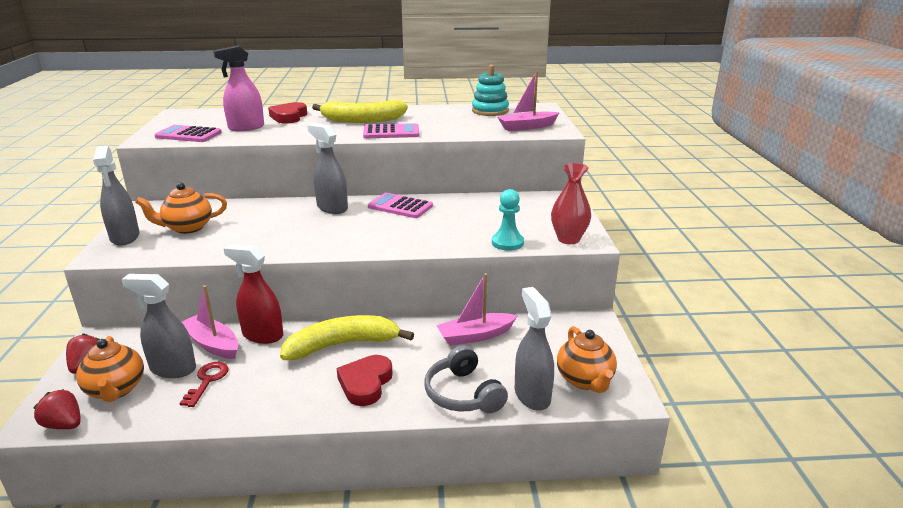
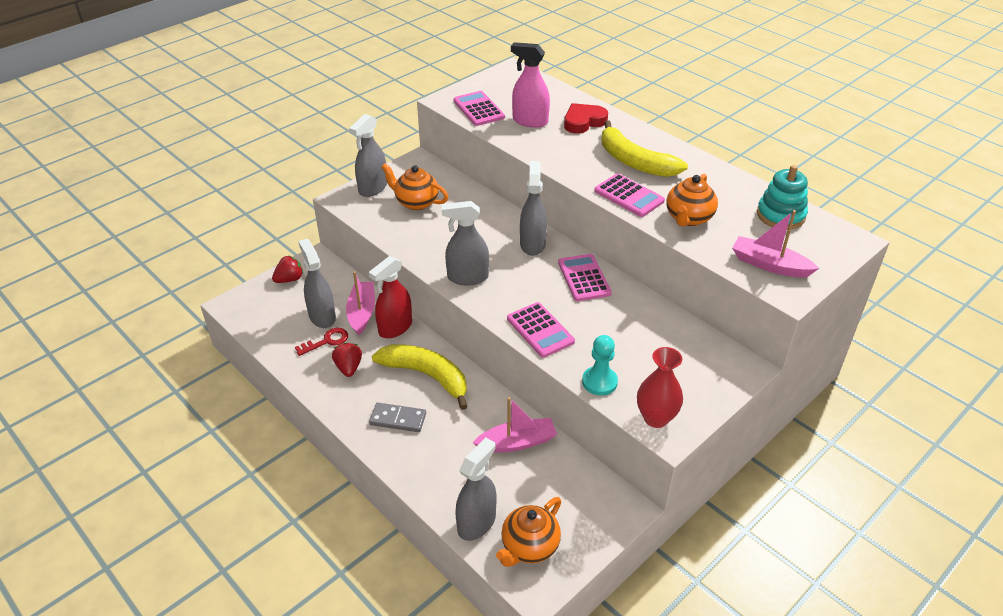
camera: 50 degrees right, 15 degrees up
(64, 425) = (239, 317): red strawberry -> red strawberry (349, 368)
(116, 390) = (282, 310): orange teapot -> orange teapot (688, 218)
(262, 335) = (395, 328): red spray bottle -> red spray bottle turned 120 degrees counterclockwise
(315, 243) = (467, 277): none -> grey spray bottle
(365, 383) = (398, 419): red heart -> grey domino
(422, 241) = (540, 330): none -> pink calculator
(463, 394) = (439, 480): grey headphones -> none
(475, 336) = (517, 442): pink boat -> pink boat turned 135 degrees clockwise

